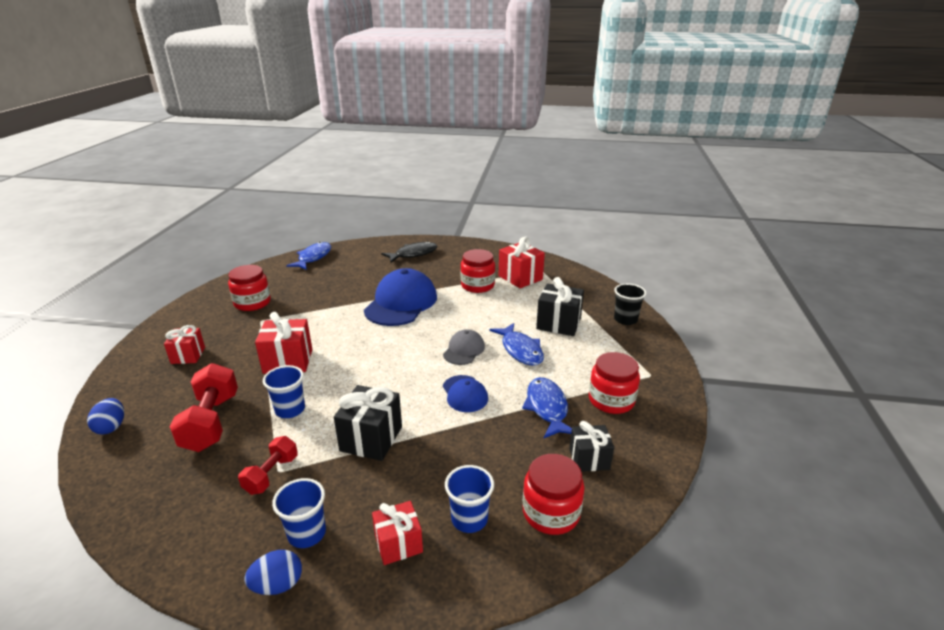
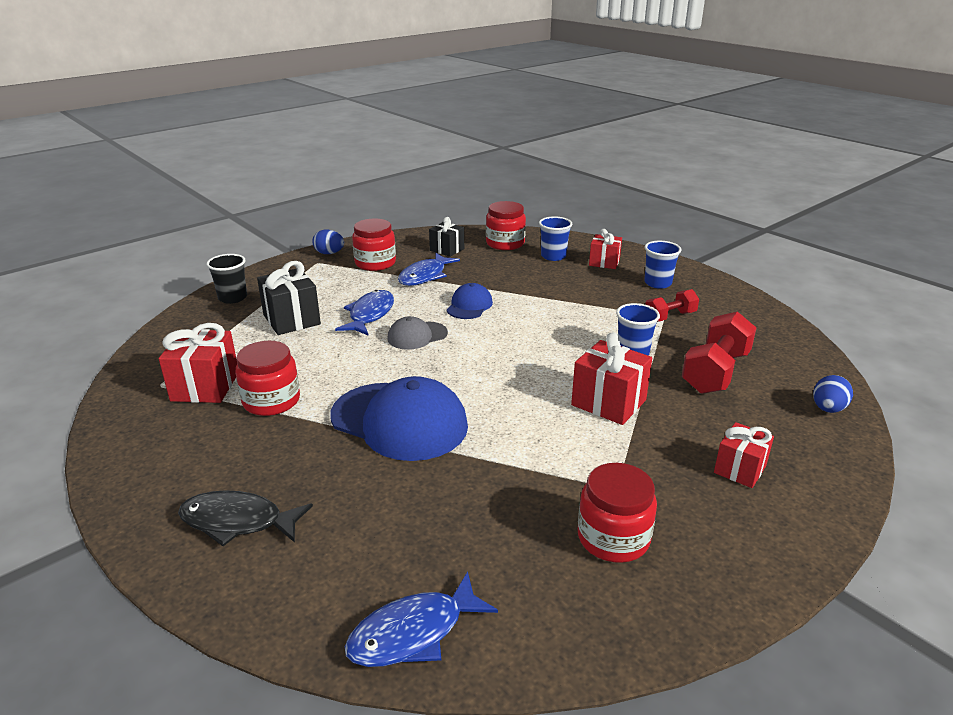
camera: 140 degrees left, 0 degrees up
(278, 585) = (685, 272): blue egg -> blue egg (329, 253)
(371, 439) = (577, 308): black gift -> none
(401, 303) = (399, 421): blue cap -> blue cap turned 120 degrees counterclockwise

